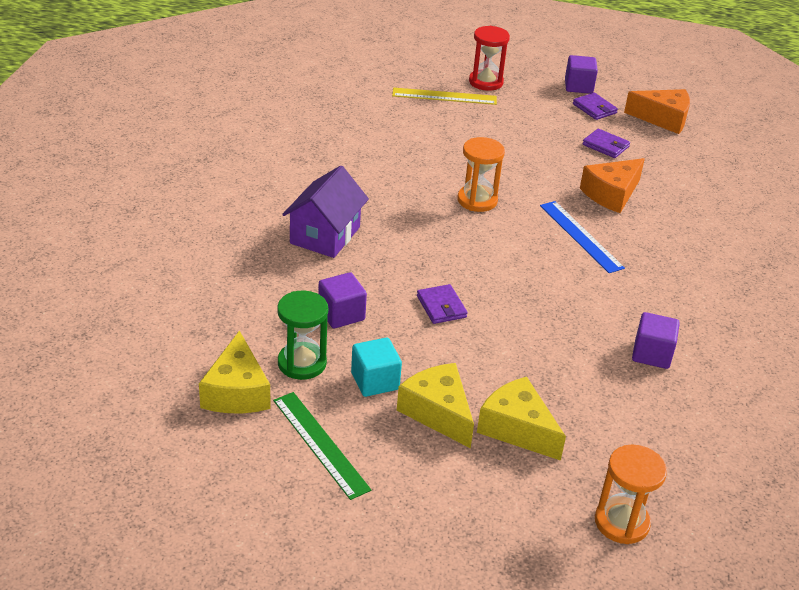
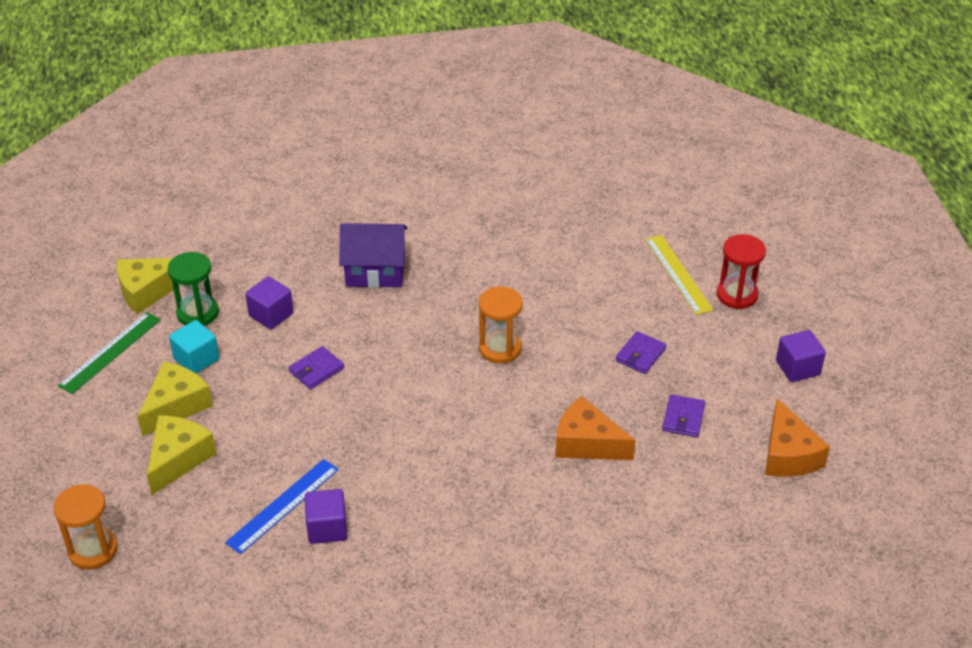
camera: 70 degrees right, 5 degrees up
(581, 236) = (490, 436): blue ruler -> blue ruler (283, 505)
(594, 108) = (758, 392): purple wallet -> purple wallet (640, 355)

